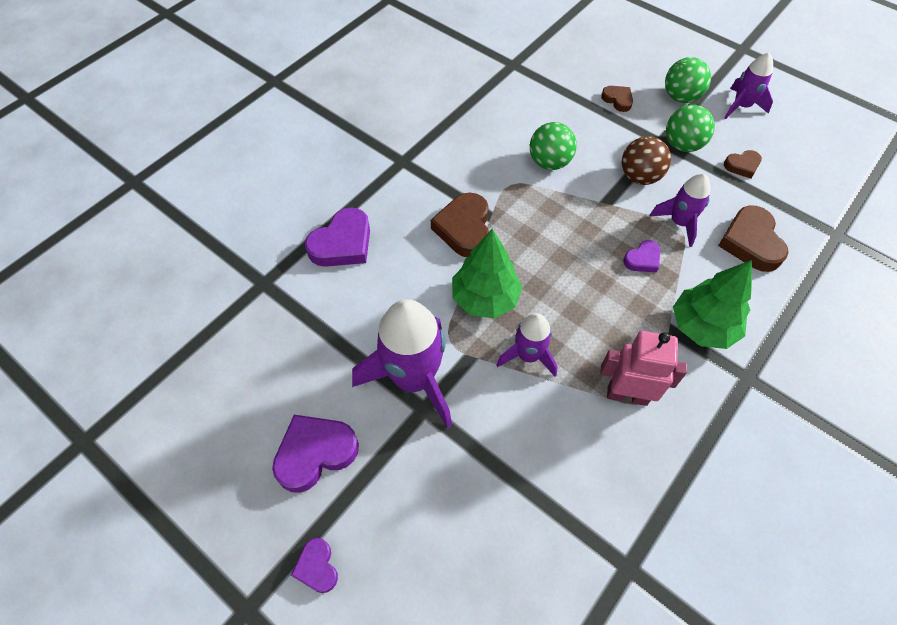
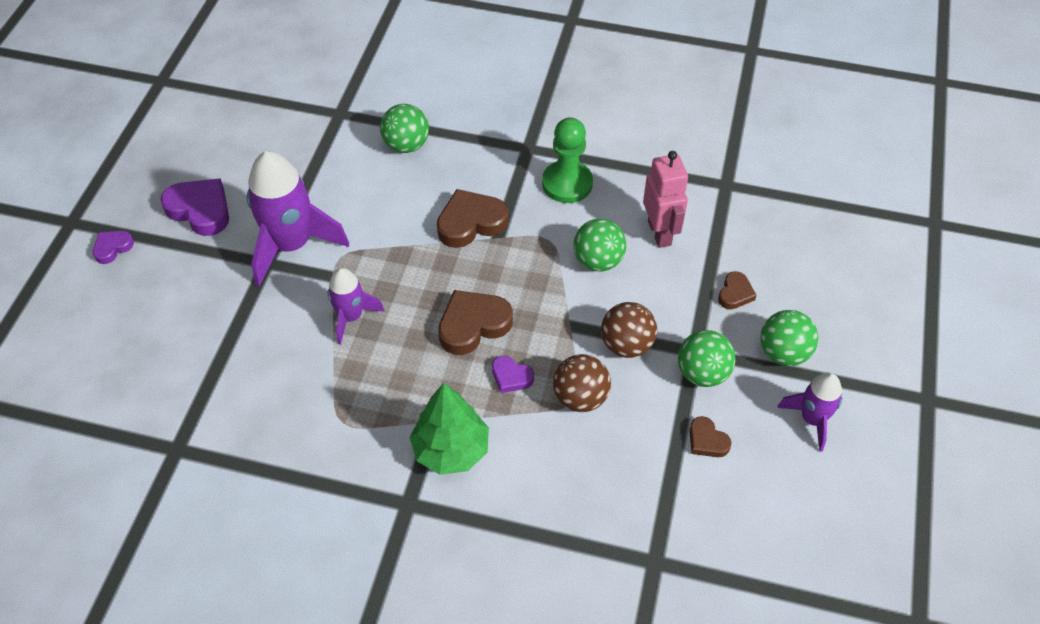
camera: 65 degrees right, 5 degrees down
(342, 243) = (406, 145): purple heart -> green ball
(458, 151) = (567, 183): none -> green pawn
(485, 298) = (398, 265): green tree -> none
(627, 395) = (343, 405): pink robot -> pink robot (660, 233)
(679, 223) = (580, 397): purple rocket -> brown ball
(750, 242) = (590, 472): brown heart -> brown heart (473, 325)

